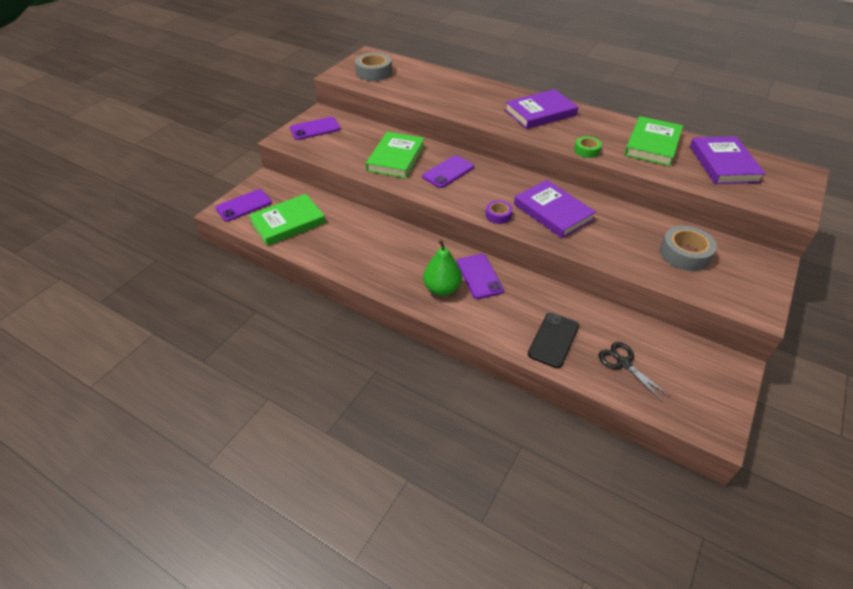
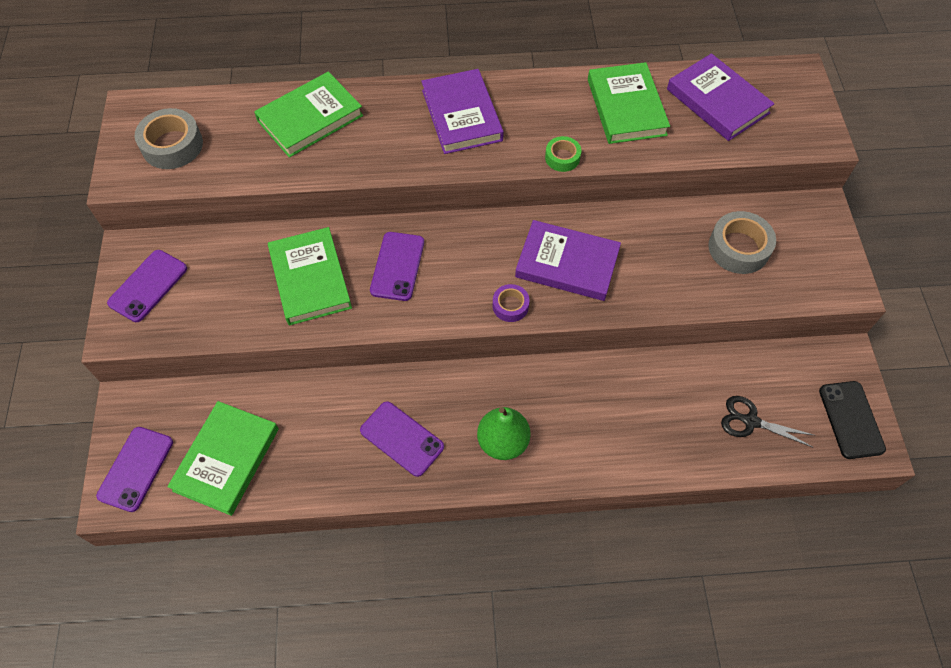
camera: 35 degrees left, 15 degrees up
(453, 86) = (310, 118): none -> green book
(479, 276) = (530, 396): purple phone -> purple phone (402, 438)
(540, 113) = (461, 115): purple book -> purple book turned 45 degrees counterclockwise
(553, 340) = (667, 436): black phone -> black phone (851, 419)

